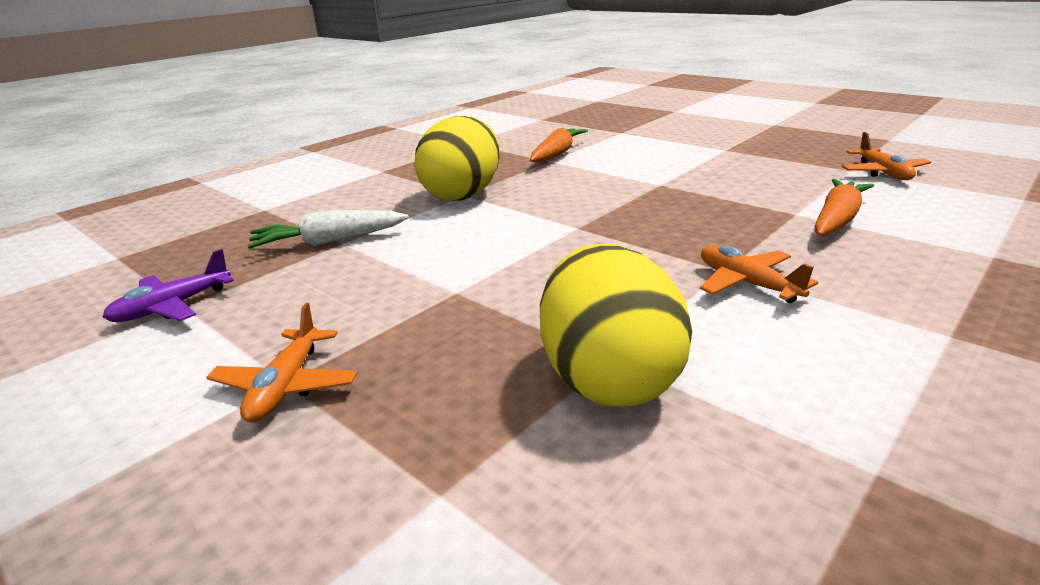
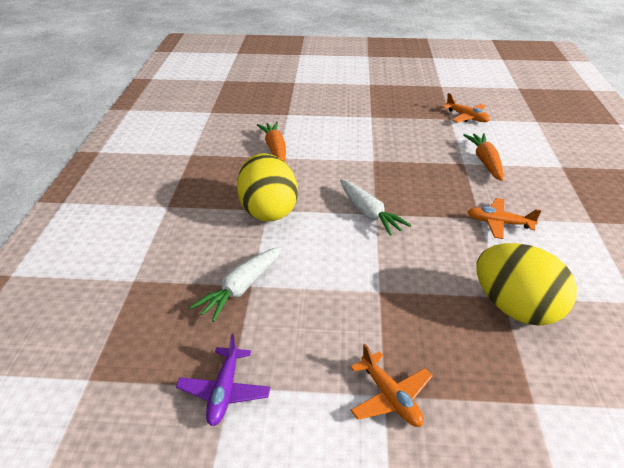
camera: 40 degrees left, 10 degrees up
(569, 225) = (369, 213): none -> white carrot

